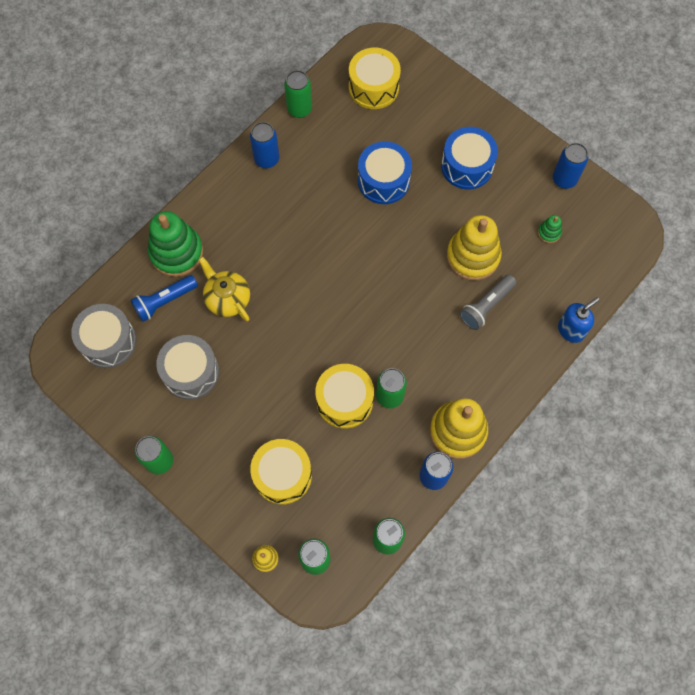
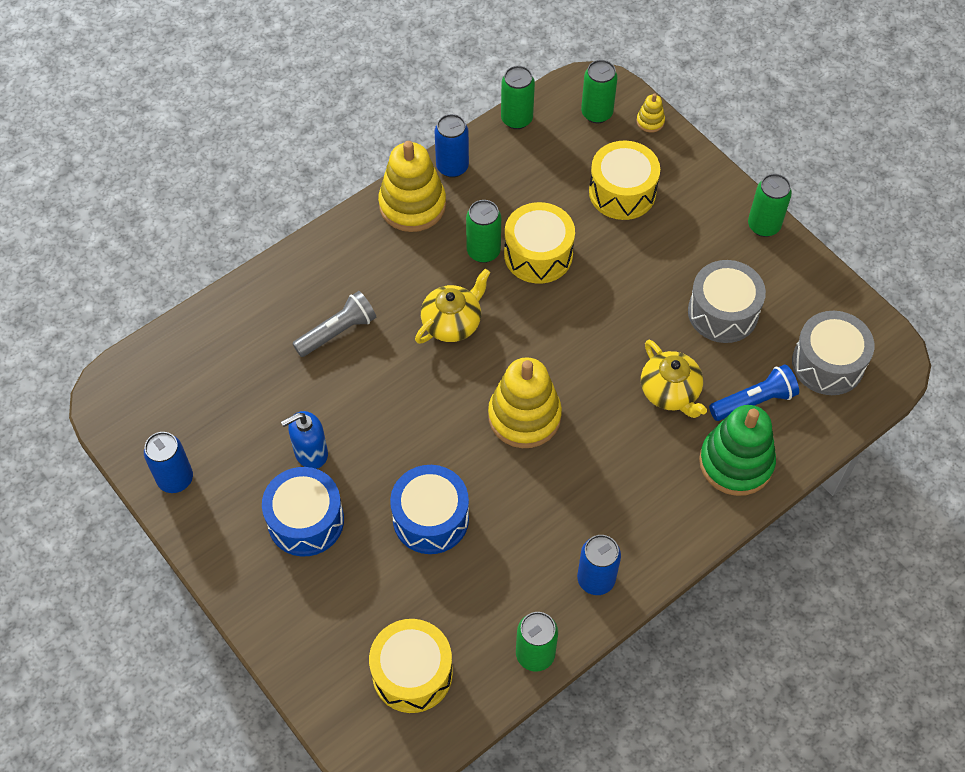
camera: 170 degrees left, 10 degrees down
(400, 328) = (452, 323): none -> yellow teapot
(473, 256) = (336, 395): yellow stacking toy -> yellow stacking toy (524, 416)
(549, 232) = (224, 409): green stacking toy -> none
(571, 330) = (242, 289): blue soap dispenser -> blue soap dispenser (310, 453)

